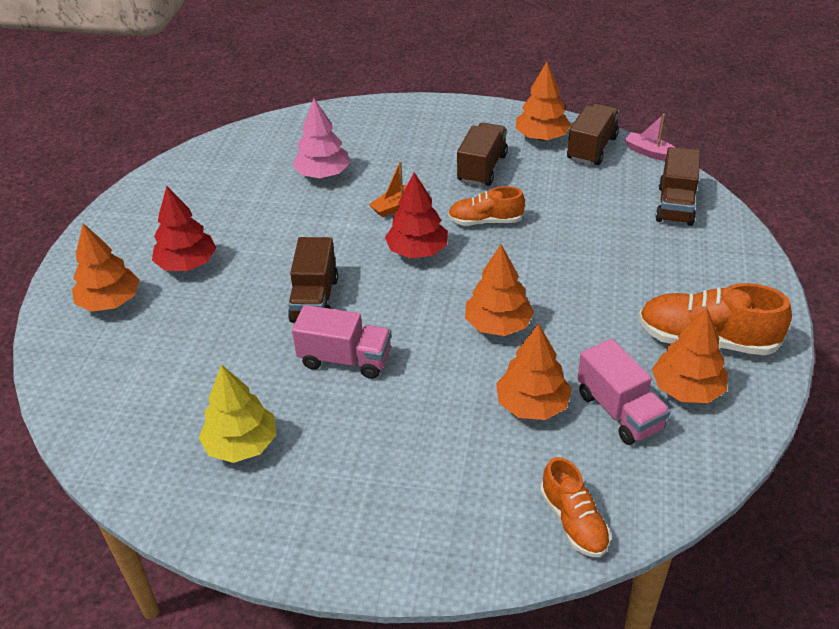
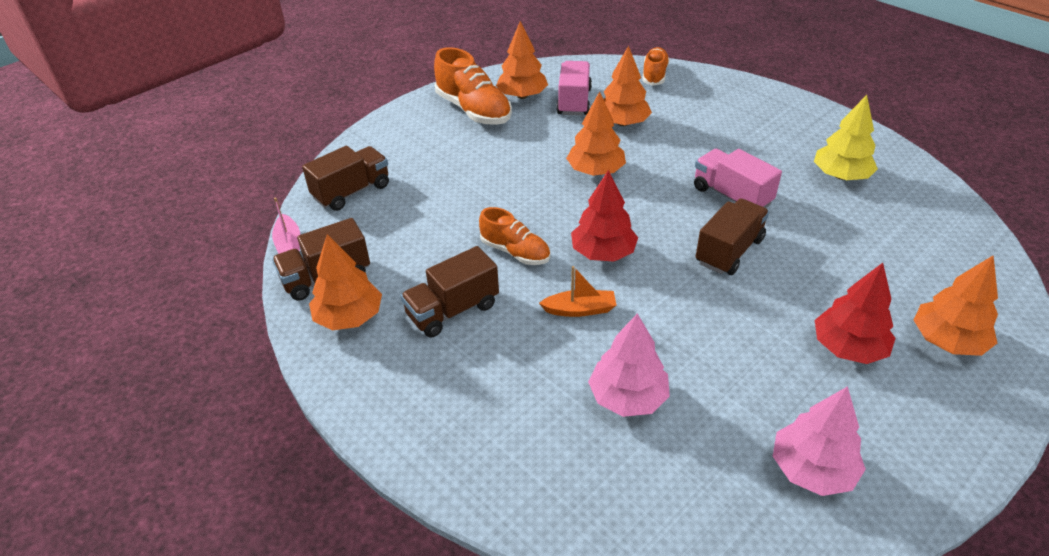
camera: 145 degrees left, 0 degrees up
(192, 187) = (812, 469): none -> pink tree

